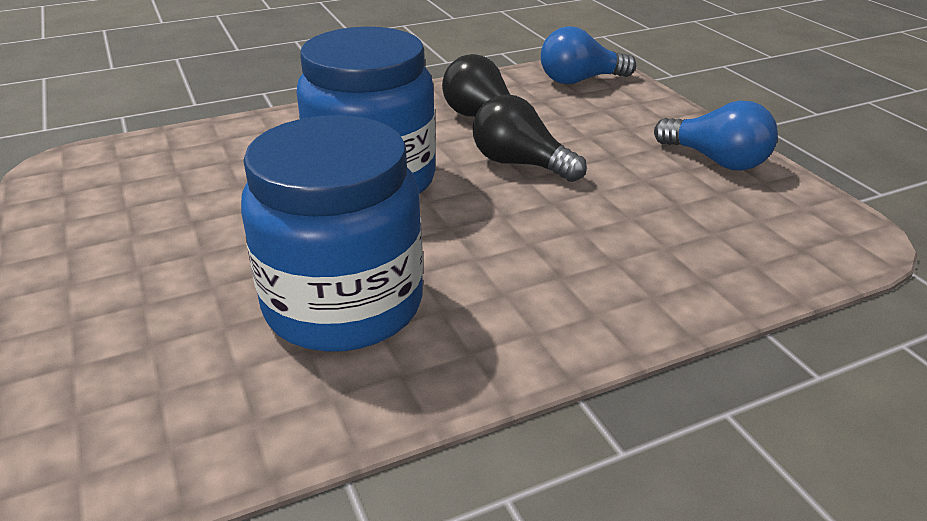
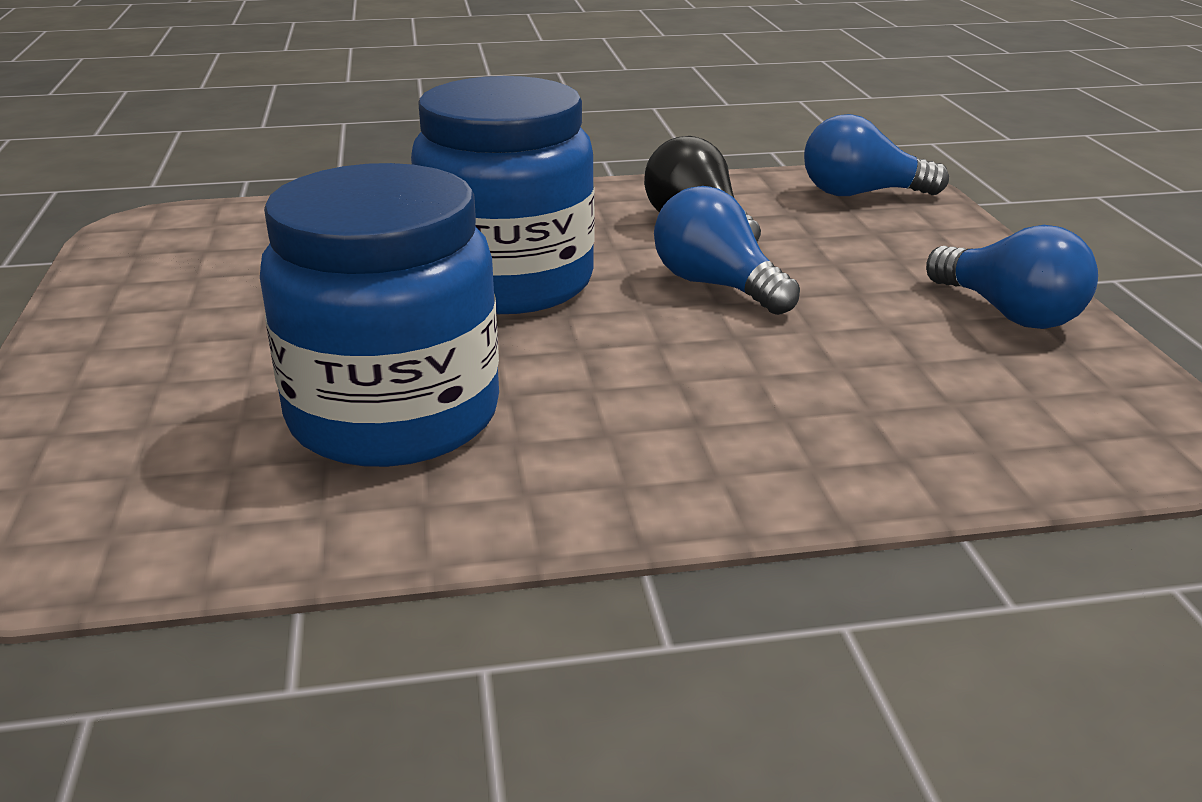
camera: 15 degrees right, 5 degrees down
(520, 164) = (717, 286): black light bulb -> blue light bulb

